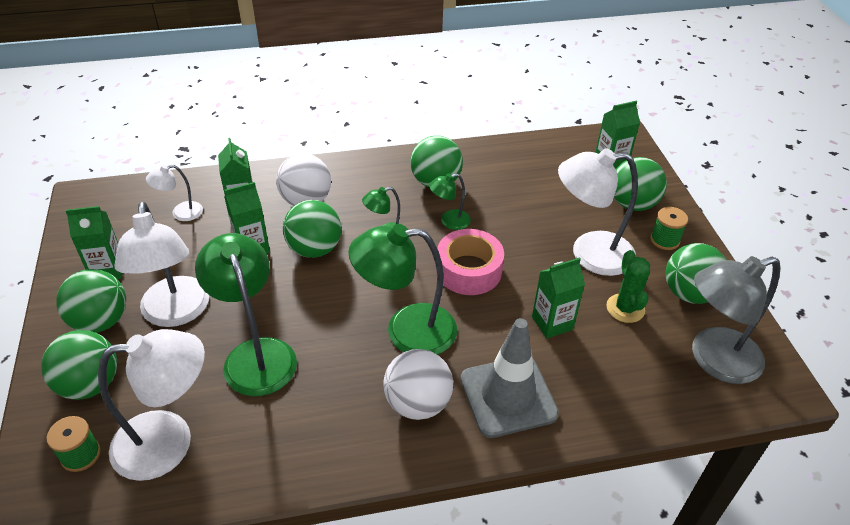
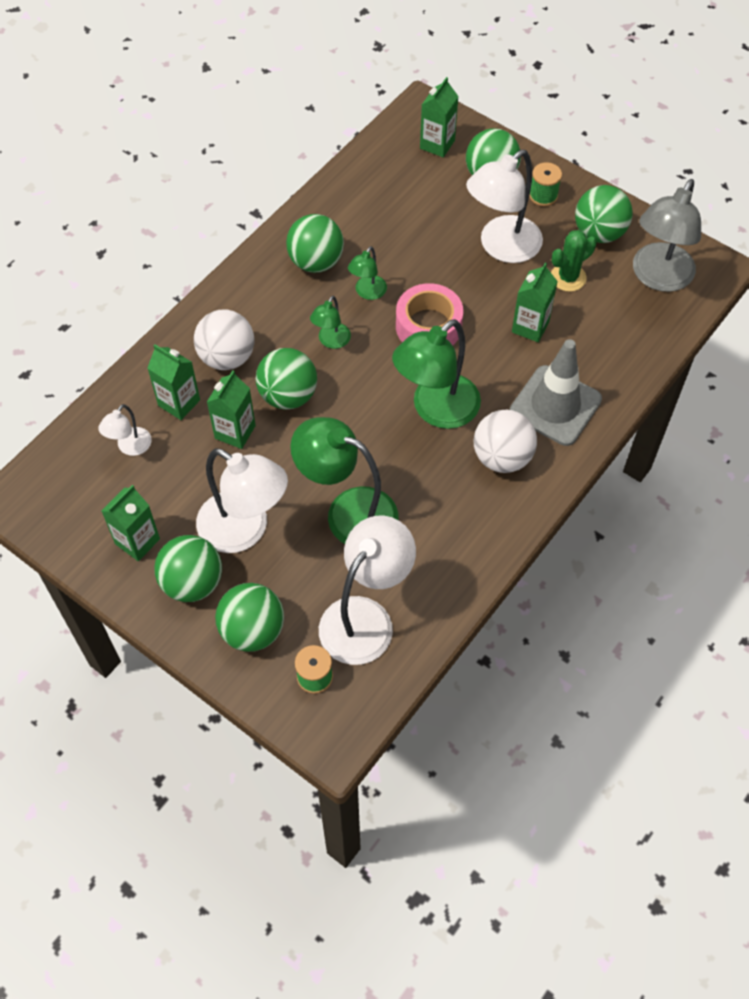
camera: 40 degrees left, 15 degrees up
(625, 308) = (568, 277): green cactus -> green cactus turned 75 degrees counterclockwise

